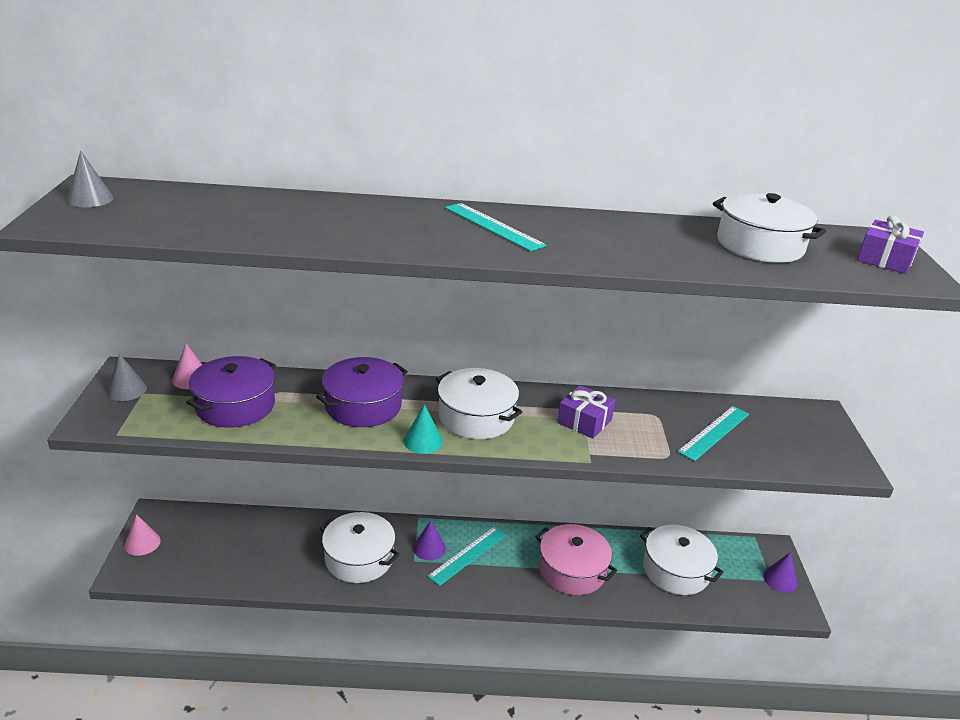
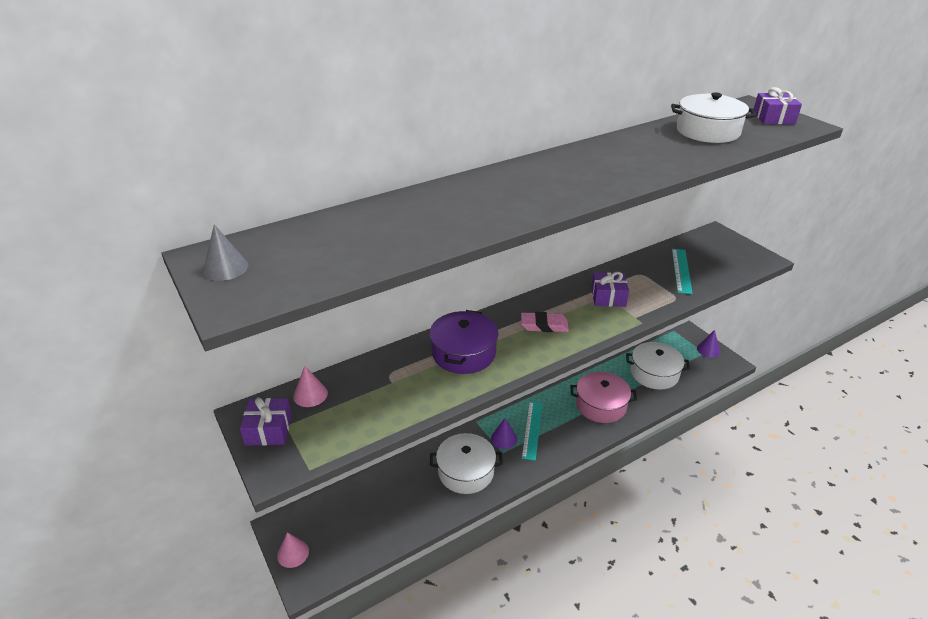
camera: 30 degrees left, 5 degrees up
(126, 390) = (268, 430): grey cone -> purple gift
(235, 405) = (373, 398): purple pot -> none
(423, 441) = (532, 359): turquoise cone -> none
(476, 417) = (544, 325): white pot -> pink eraser
(493, 226) = (553, 174): turquoise ruler -> none

